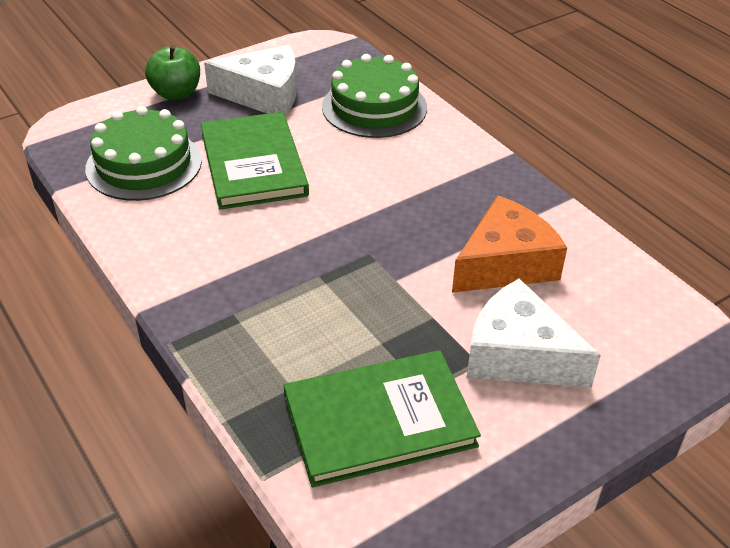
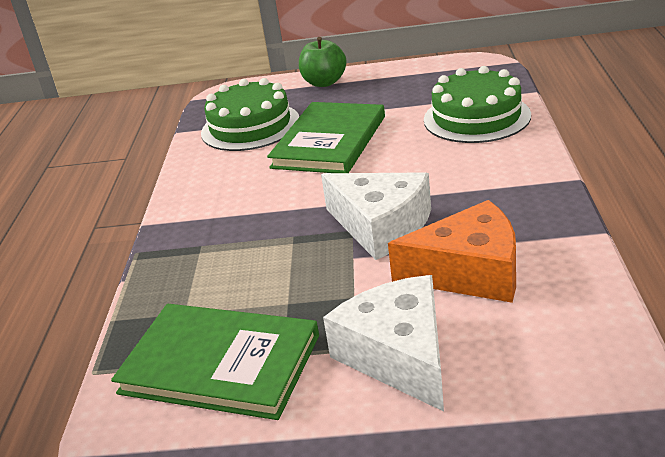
camera: 40 degrees right, 10 degrees down
(264, 95) = (390, 93): white cheese -> white cheese (381, 226)

